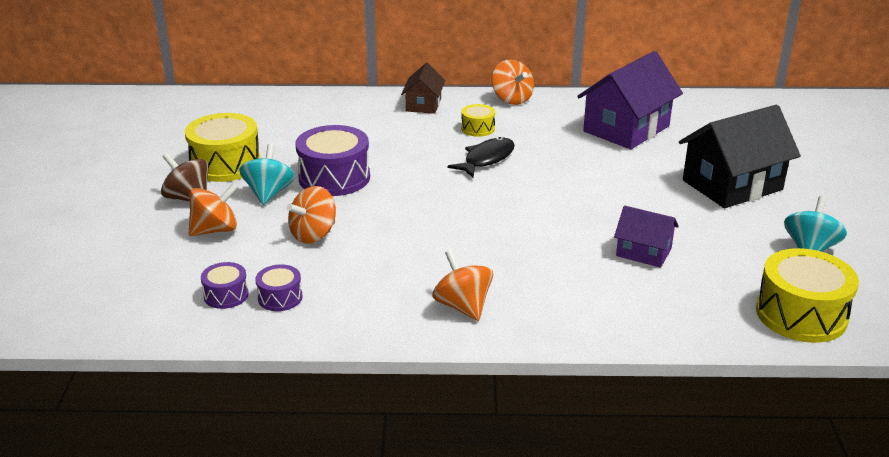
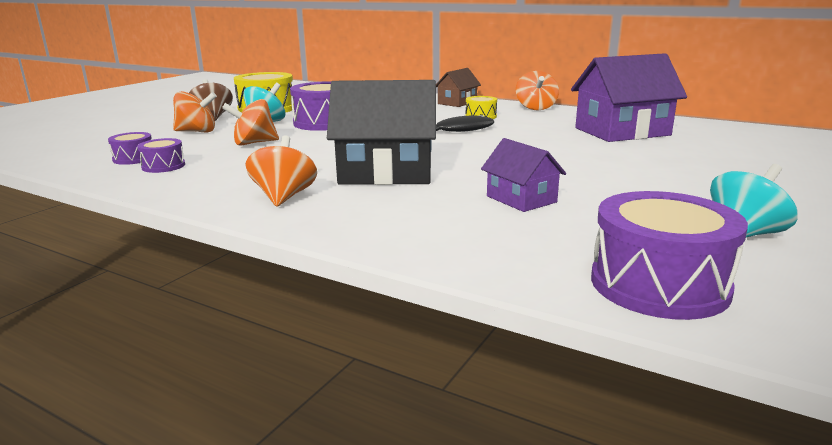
camera: 30 degrees right, 10 degrees down
(732, 185) = (696, 175): black house -> black house (386, 172)
(801, 314) = (659, 284): yellow drum -> purple drum

